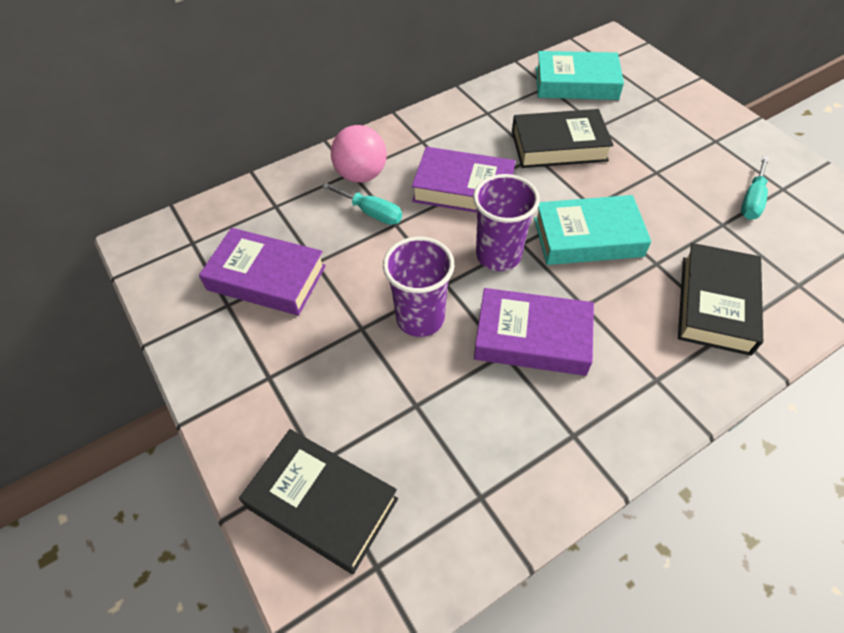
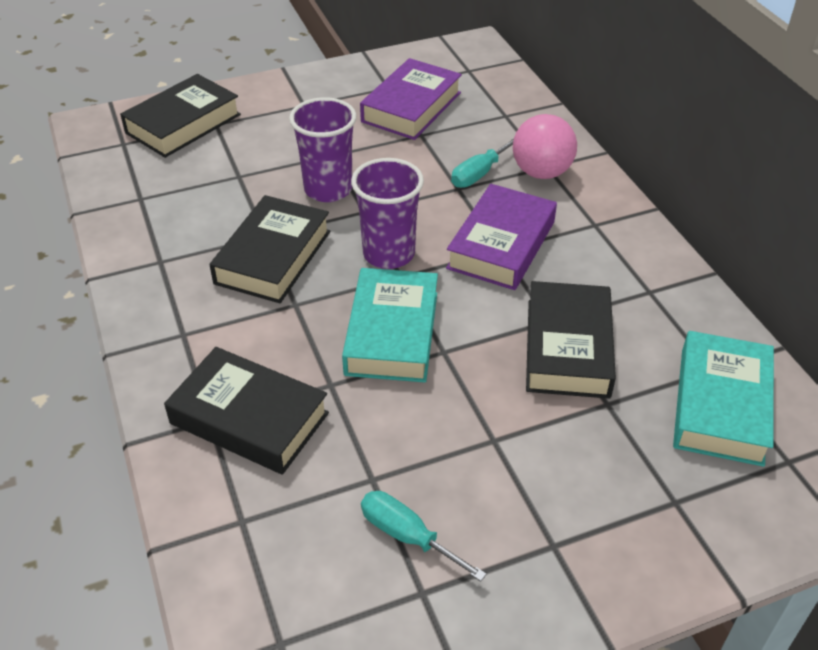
camera: 100 degrees right, 10 degrees down
(532, 338) = (273, 257): purple book -> black book

